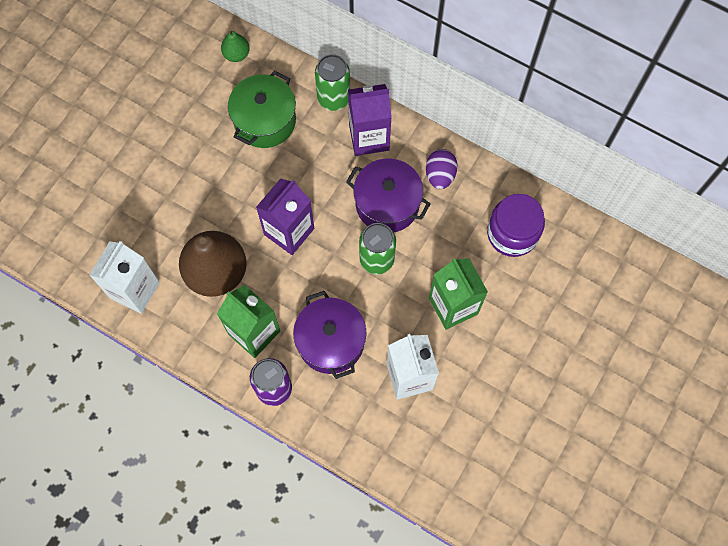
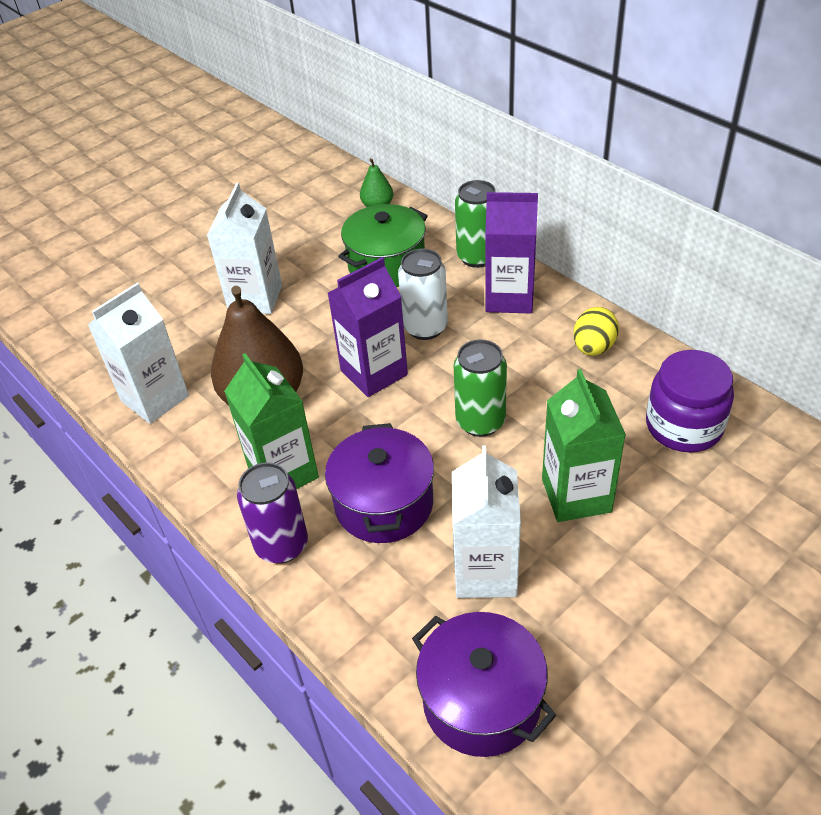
camera: 20 degrees right, 25 degrees down
(172, 176) = (255, 298): none -> white carton
(314, 180) = (425, 327): none -> white can
(387, 204) = (513, 365): purple pot -> purple pot (481, 701)
(440, 175) = (593, 347): purple egg -> yellow egg

